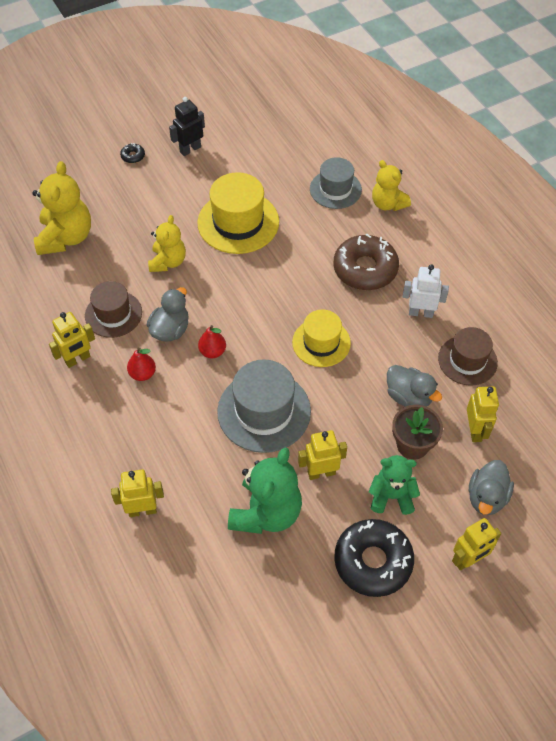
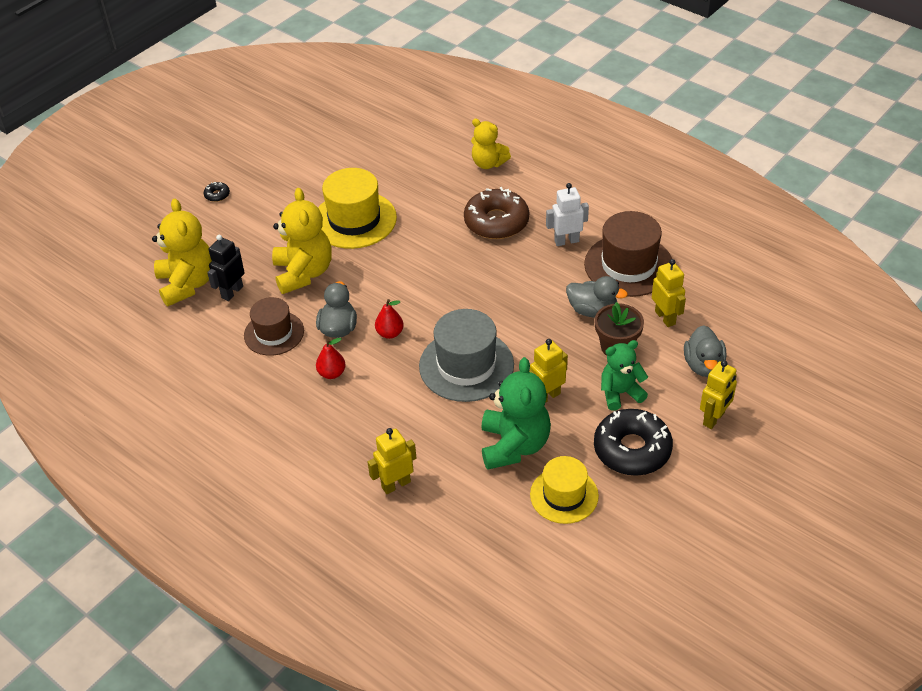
camera: 20 degrees left, 10 degrees down
(78, 359) = (260, 382): yellow robot -> none
(168, 262) = (303, 273): yellow teddy bear -> yellow teddy bear, size x1.56
(190, 149) = (272, 173): black robot -> black robot (232, 292)
(321, 342) = (489, 293): yellow hat -> yellow hat (564, 495)
(335, 189) = (432, 166): grey hat -> none
(467, 360) = (628, 265): brown hat -> brown hat, size x1.53

